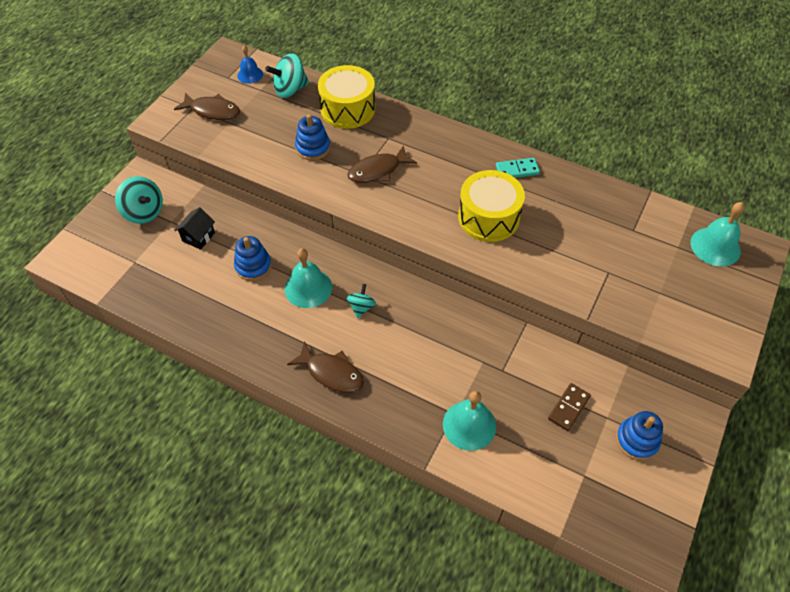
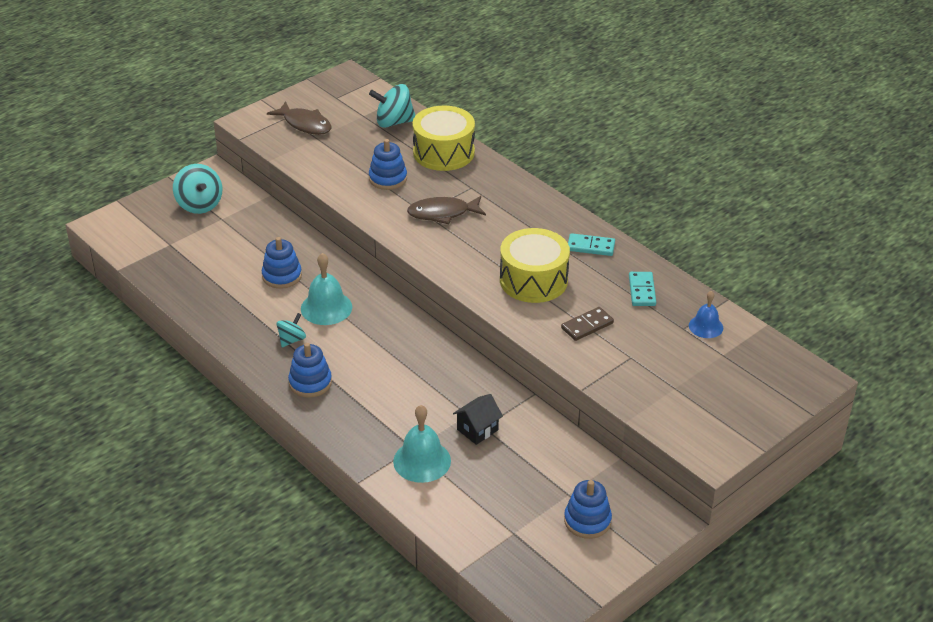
camera: 20 degrees right, 15 degrees down
(198, 237) = (241, 238): black house -> black house (477, 430)
(250, 75) = (360, 100): blue bell -> blue bell (706, 326)
(331, 373) = (310, 383): brown fish -> blue stacking toy
(361, 307) = (370, 337): turquoise spinning top -> turquoise spinning top (291, 340)
(568, 408) = (533, 475): brown domino -> brown domino (587, 325)
(581, 202) = (642, 291): none -> turquoise domino
(715, 246) = (765, 364): turquoise bell -> none

